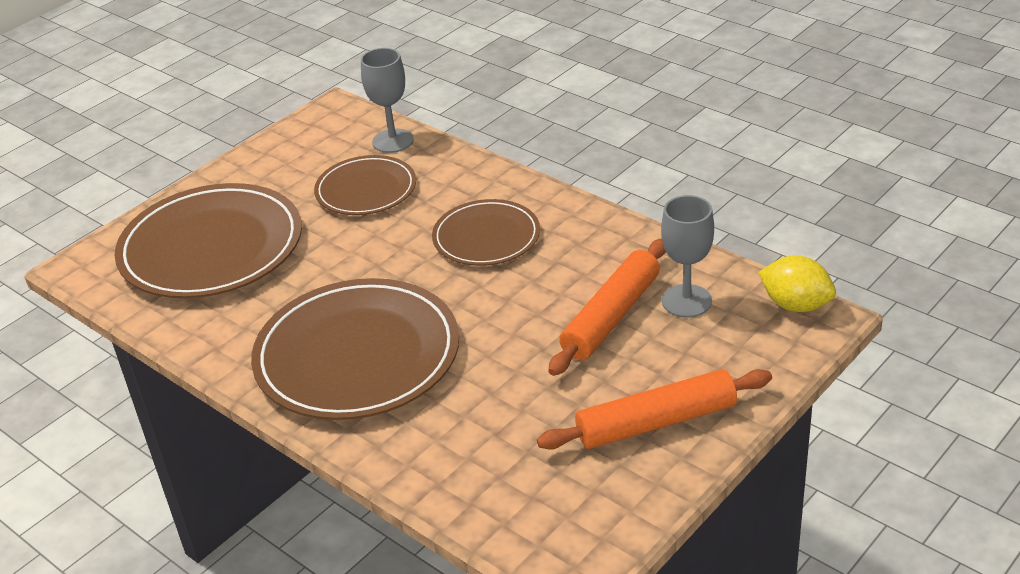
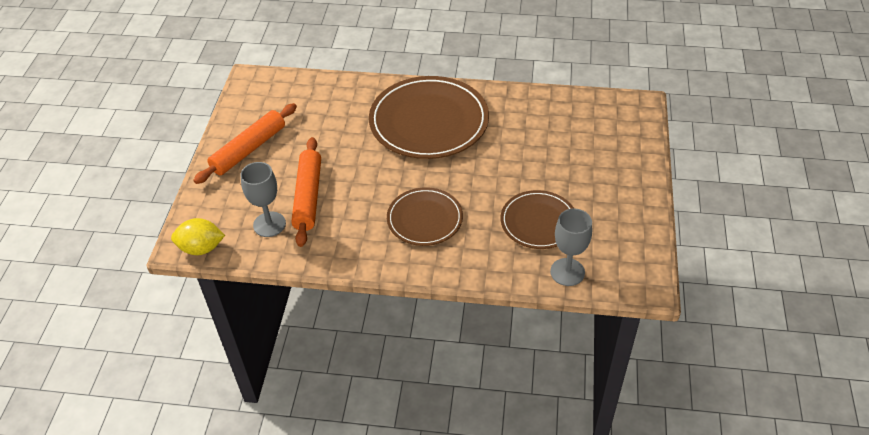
camera: 145 degrees right, 10 degrees up
(211, 247) = (582, 144): brown plate -> none

